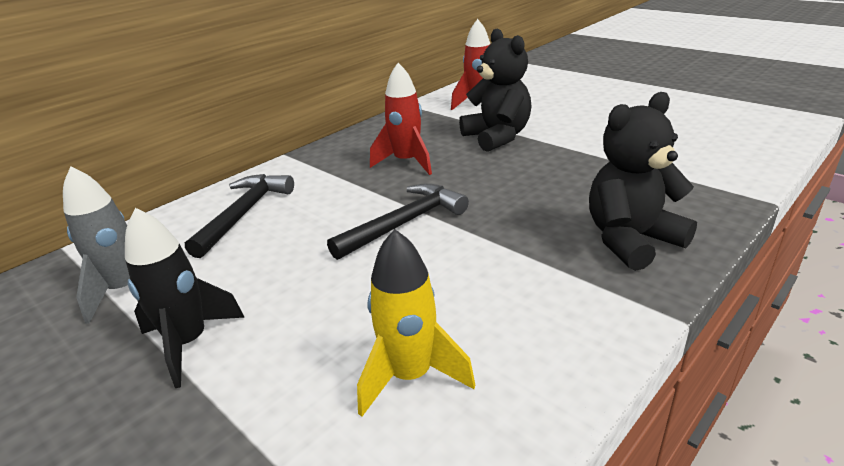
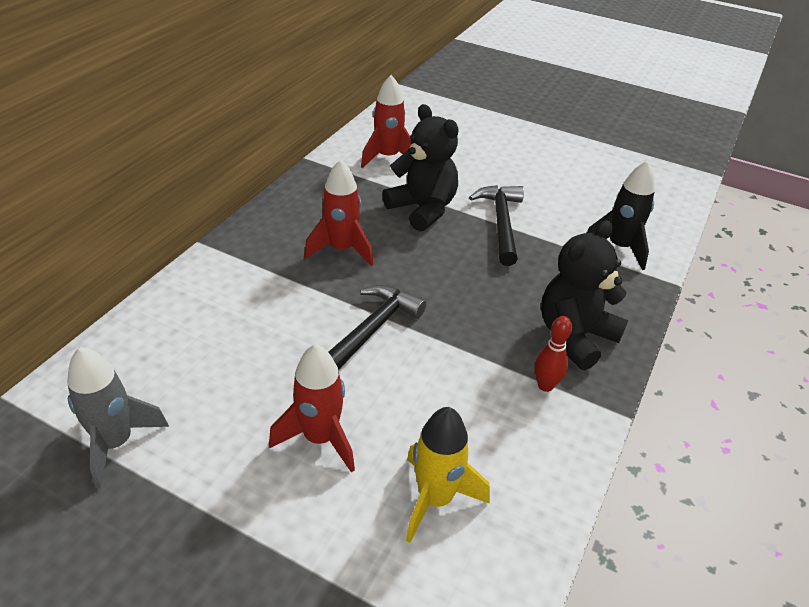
camera: 20 degrees left, 10 degrees up
(189, 343) = (220, 496): black rocket -> black rocket (619, 247)
(244, 213) = (194, 332): black hammer -> black hammer (501, 223)
(312, 305) = (320, 438): none -> red rocket
(582, 281) = (545, 385): none -> red bowling pin

